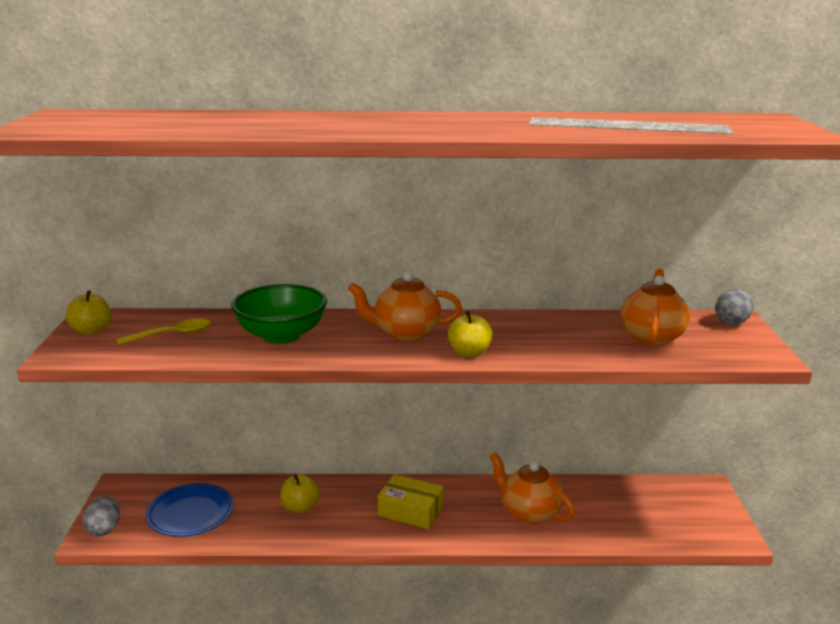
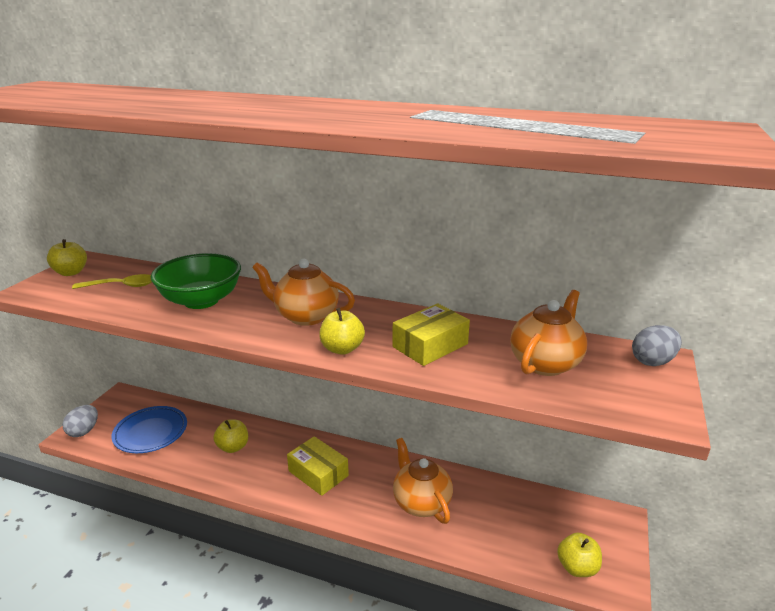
camera: 20 degrees right, 5 degrees up
(545, 338) = (430, 345): none -> yellow box
(694, 530) = (577, 567): none -> yellow apple

